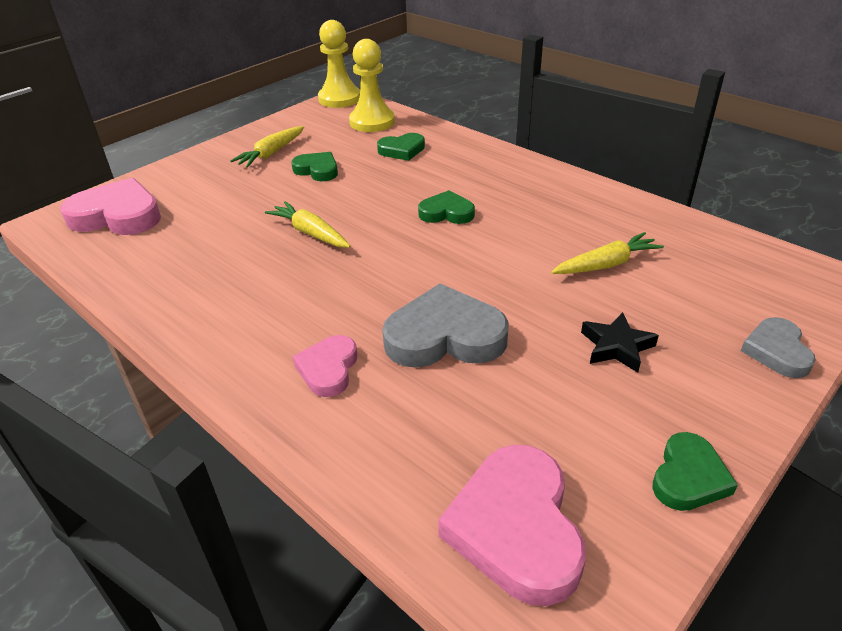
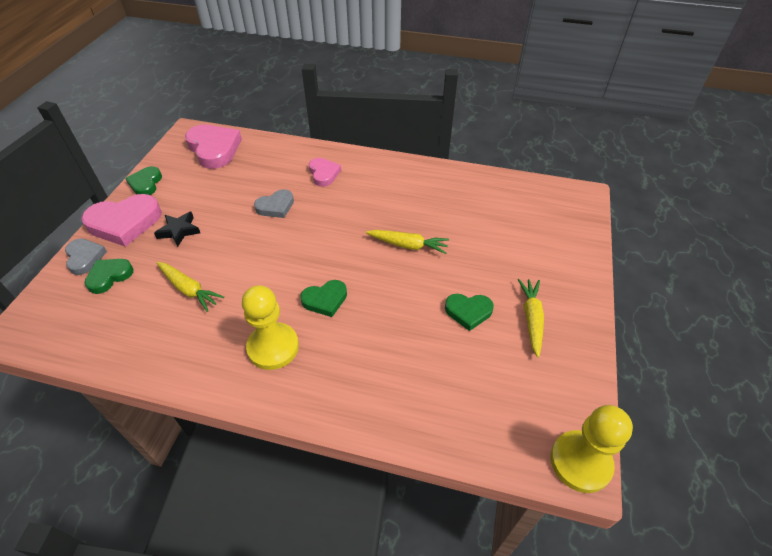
camera: 150 degrees right, 10 degrees up
(117, 215) = (549, 214): pink heart -> pink heart (125, 223)
(372, 122) = (492, 419): yellow pawn -> yellow pawn (273, 347)
(402, 150) = (419, 374): green heart -> green heart (109, 276)
(445, 336) = (276, 206): grey heart -> grey heart, size x0.58
(606, 264) = (189, 289): yellow carrot -> yellow carrot turned 90 degrees counterclockwise

